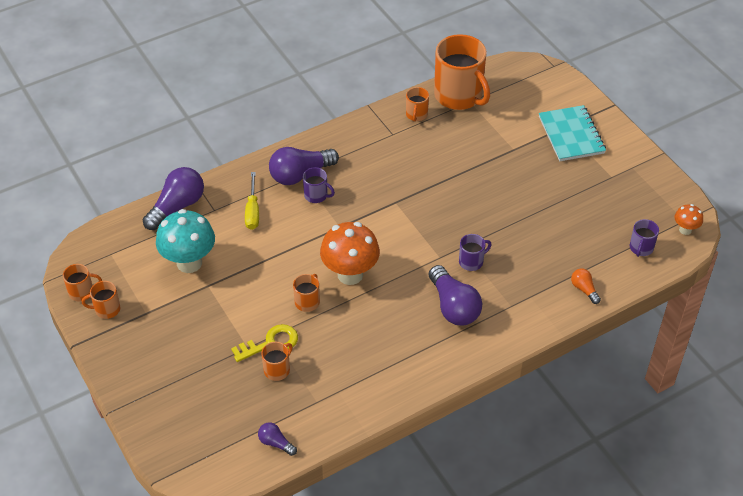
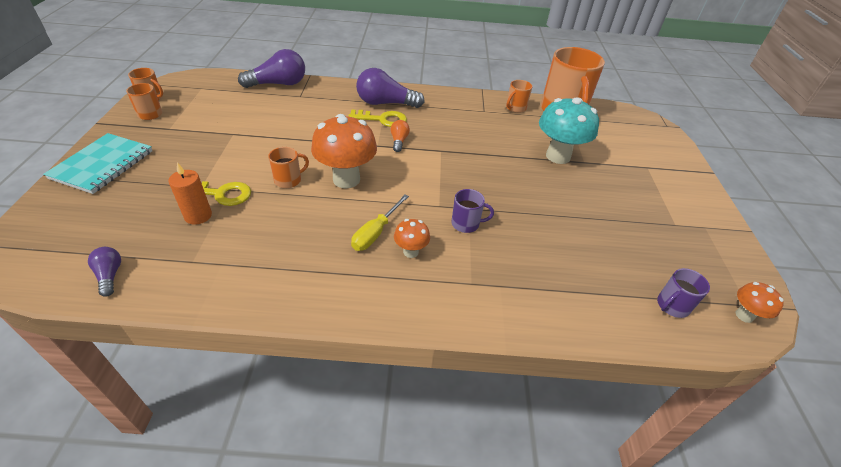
camera: 30 degrees right, 5 degrees down
(189, 263) = (241, 115): turquoise mushroom -> turquoise mushroom (558, 156)
(252, 211) = (325, 108): yellow screwdriver -> yellow screwdriver (376, 233)
(277, 370) = (198, 216): orange mug -> orange candle
(316, 195) = (382, 119): purple mug -> yellow key
(453, 306) = (411, 252): purple light bulb -> orange mushroom
(571, 135) = (651, 175): turquoise notebook -> turquoise notebook (102, 165)
(584, 289) = (570, 312): orange light bulb -> orange light bulb (399, 141)

